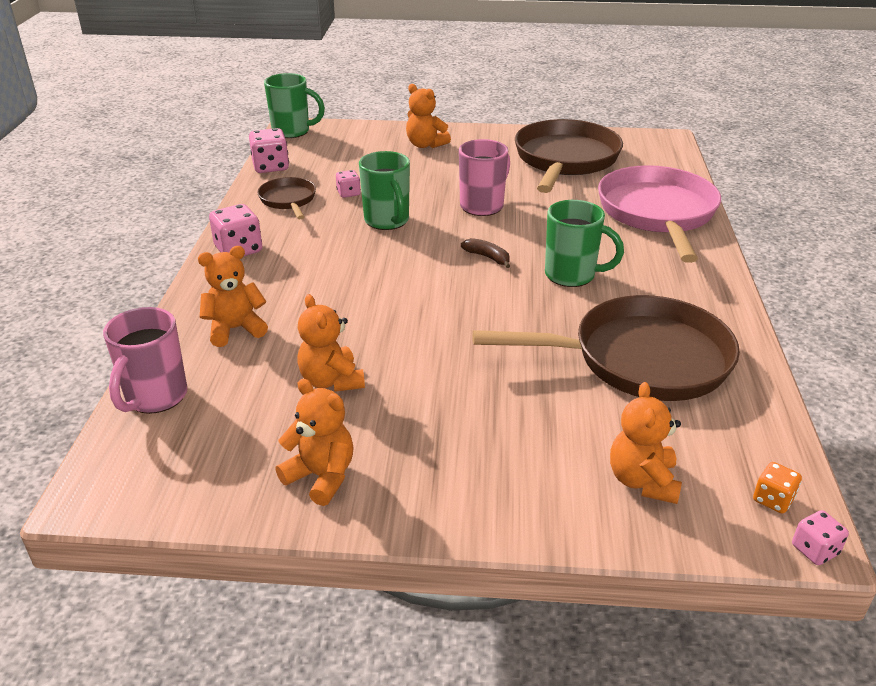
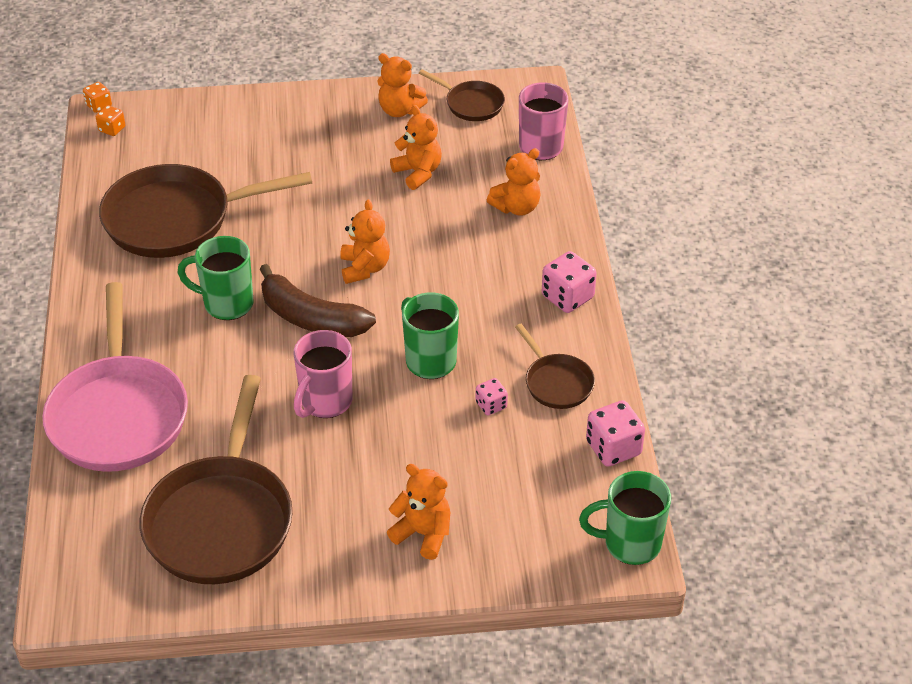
camera: 170 degrees right, 10 degrees up
(209, 473) = (471, 104): none -> brown pan
(488, 257) = (311, 318): brown banana -> brown banana, size x2.19
(642, 481) = (192, 130): orange teddy bear -> orange teddy bear (364, 268)
(814, 550) = (99, 105): pink dice -> orange dice

